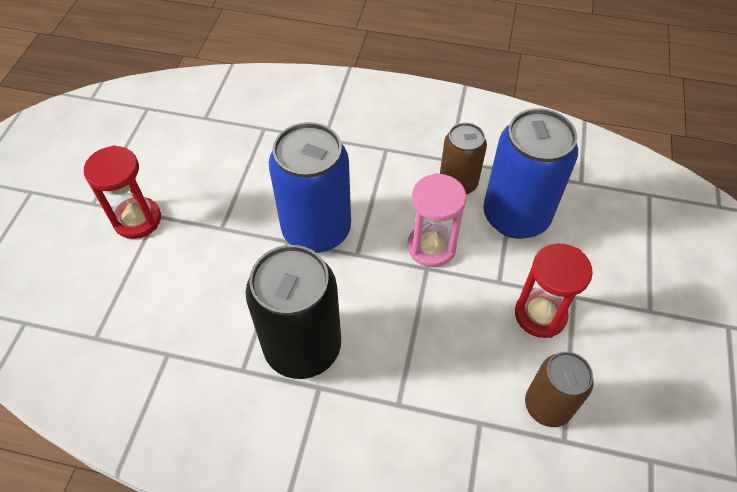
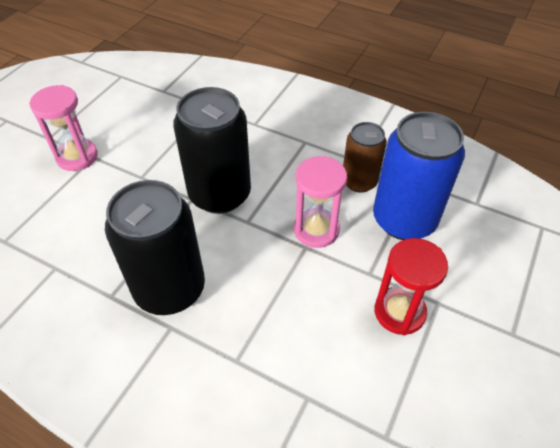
camera: 15 degrees right, 5 degrees down
(137, 220) = (77, 157): red hourglass -> pink hourglass
(316, 230) = (220, 194): blue can -> black can
(547, 405) = (379, 399): brown can -> none

